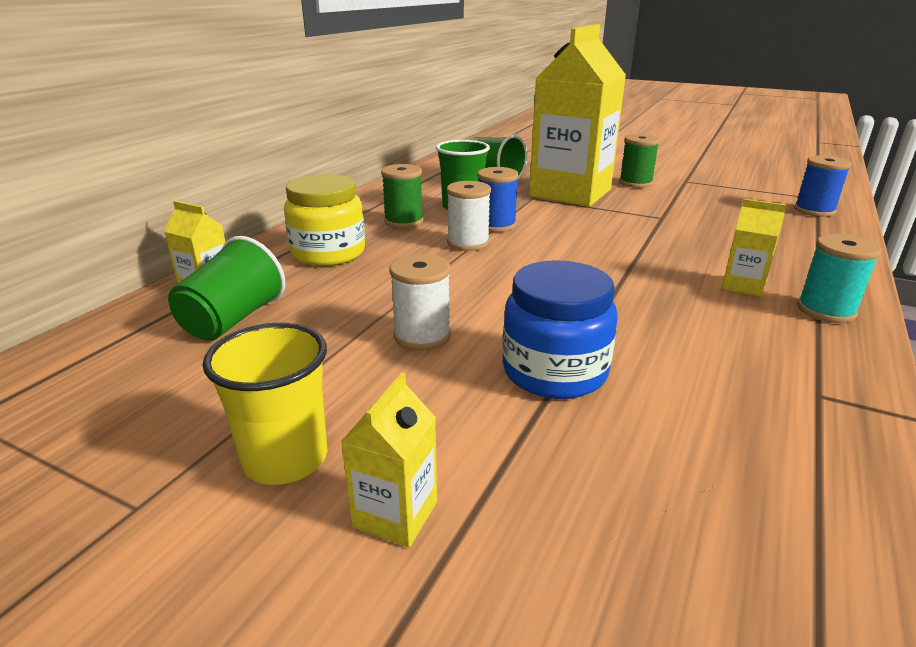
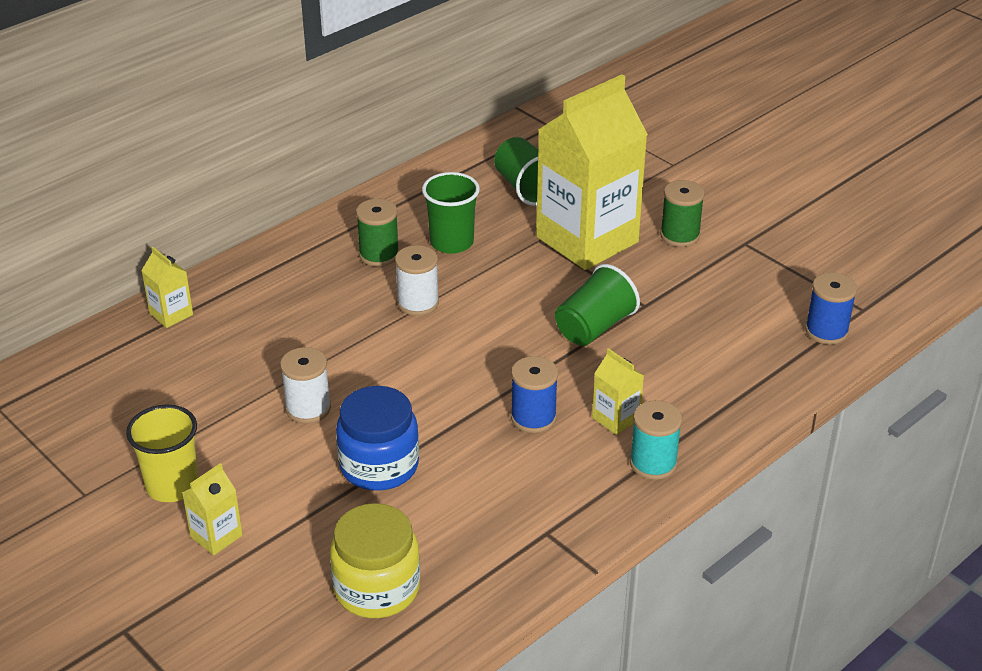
camera: 20 degrees right, 10 degrees up
(233, 320) = (179, 357): green cup -> green cup (594, 327)
(328, 253) = (286, 289): yellow jar -> yellow jar (377, 588)
(496, 225) = (464, 281): blue spool -> blue spool (533, 417)

